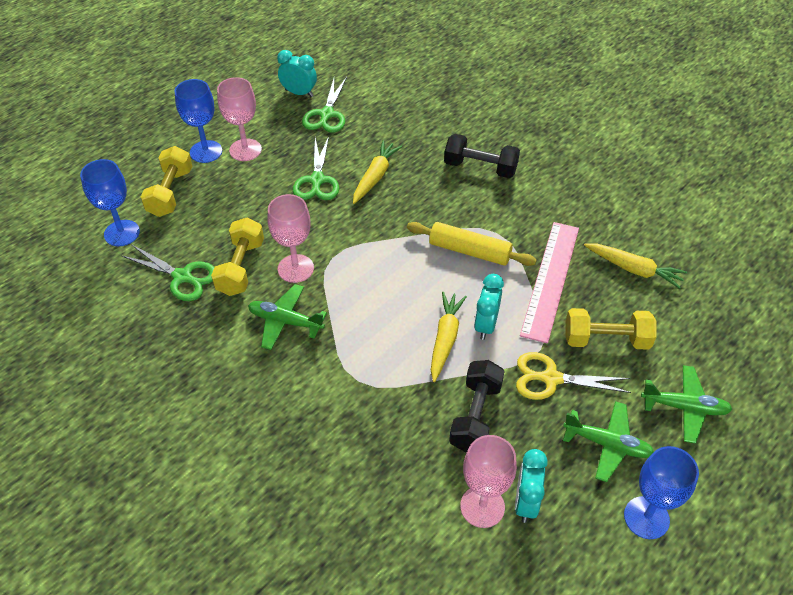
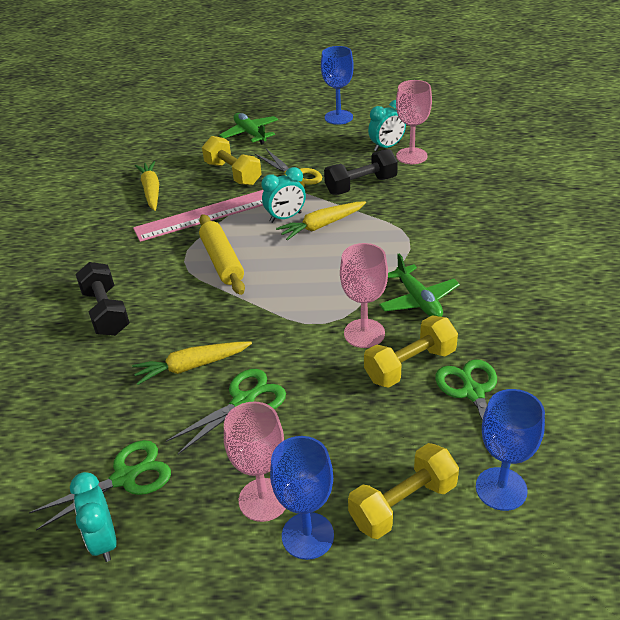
camera: 130 degrees left, 10 degrees down
(607, 444) = (312, 142): green plane -> none

